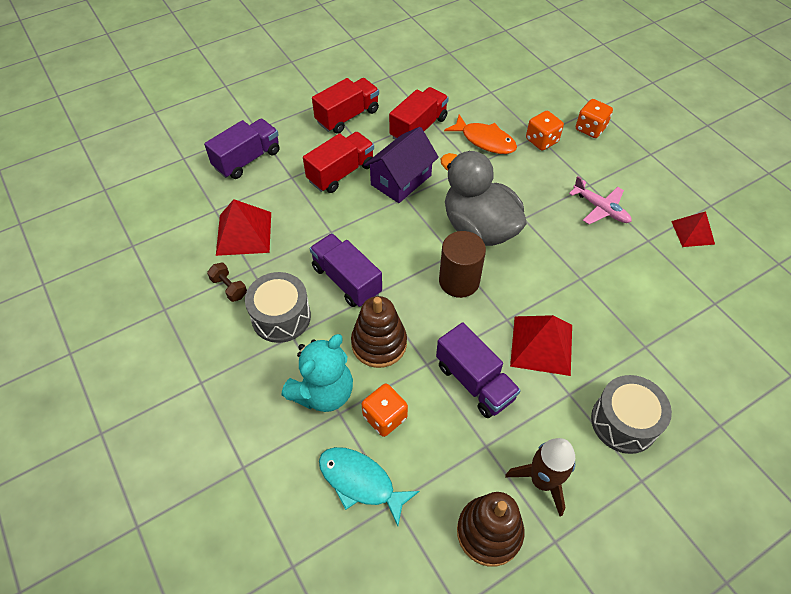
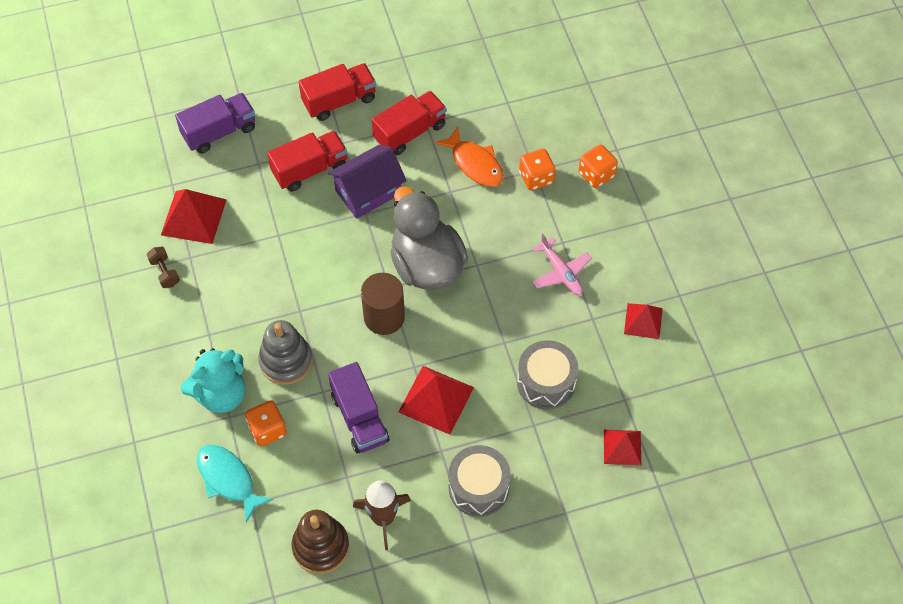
camera: 15 degrees right, 5 degrees up
(281, 317) = (204, 313): grey drum -> grey drum (546, 382)
(346, 280) = (277, 291): purple truck -> none
(379, 343) = (286, 361): brown stacking toy -> grey stacking toy
(737, 347) = (622, 447): none -> red pyramid

